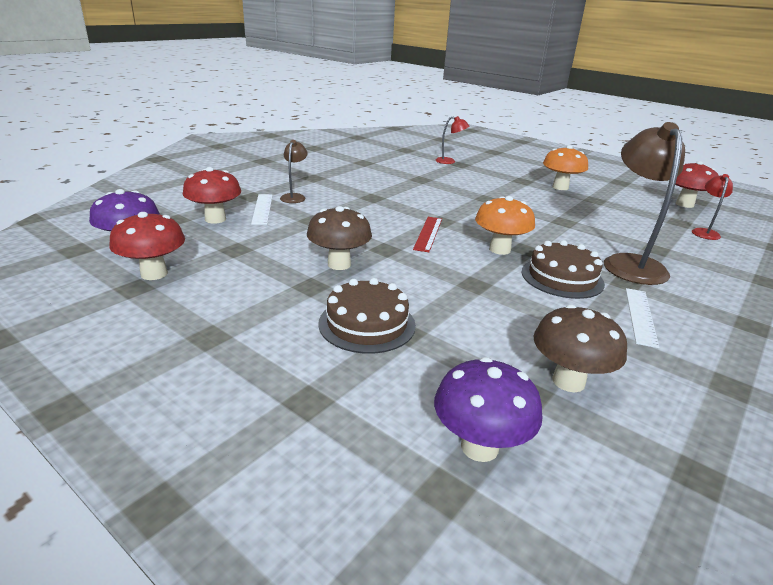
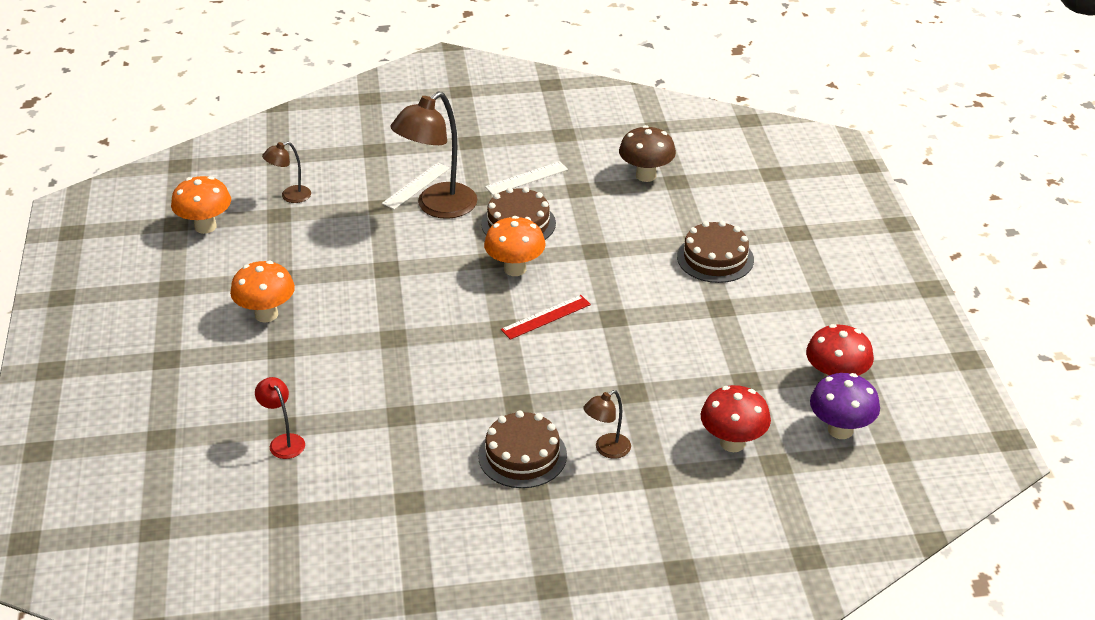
camera: 135 degrees left, 10 degrees up
(262, 209) = (666, 440): white ruler -> white ruler (416, 186)
(337, 184) = (522, 455): none -> brown cake
(339, 264) = (674, 319): brown mushroom -> none
(479, 447) = (736, 177): purple mushroom -> none
(684, 204) = (205, 227): red mushroom -> orange mushroom
(704, 232) = (290, 196): red lamp -> brown lamp

